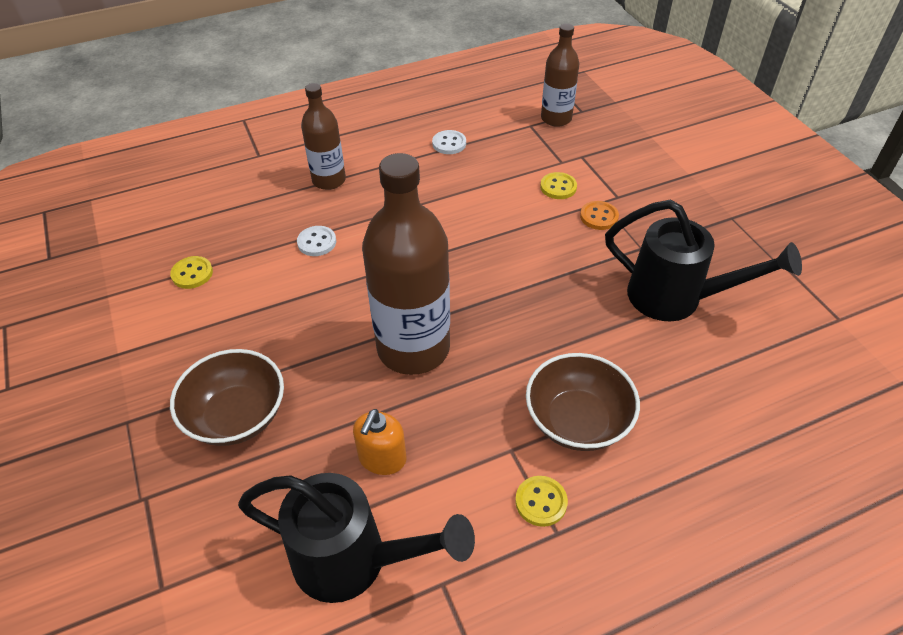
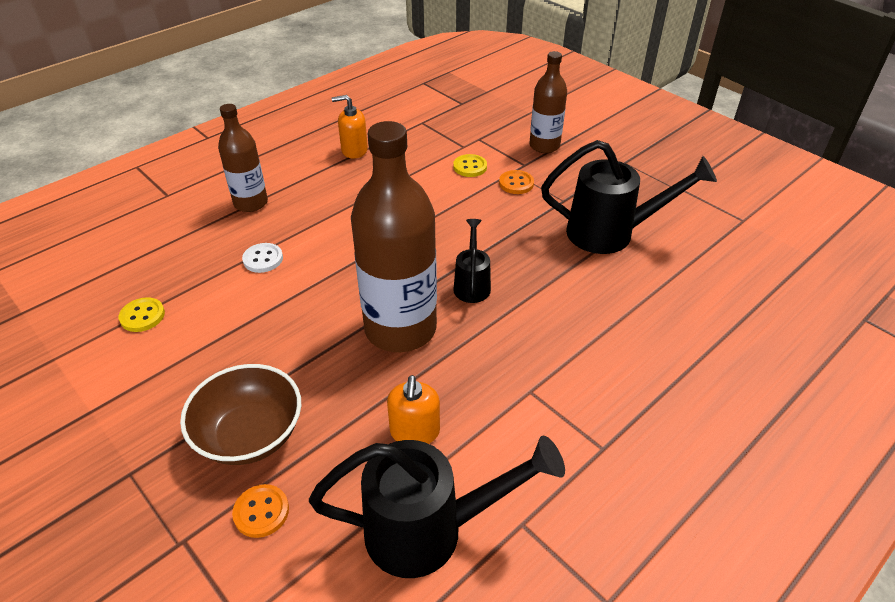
camera: 20 degrees left, 5 degrees down
(217, 493) = (261, 512): none -> orange button
(449, 143) = (354, 150): white button -> orange soap dispenser
(503, 319) = (472, 284): none -> black watering can
(541, 502) = (576, 427): yellow button -> none
(556, 118) = (442, 113): brown bottle -> brown bottle (544, 146)
(577, 421) = (576, 351): brown bowl -> none

